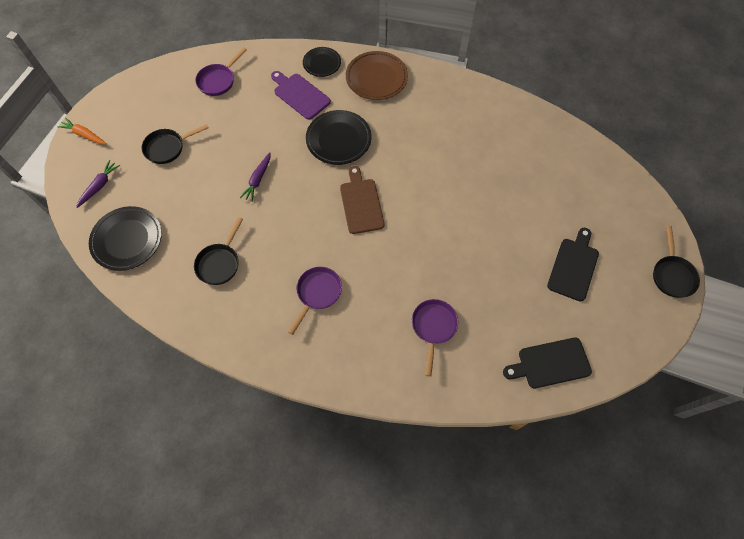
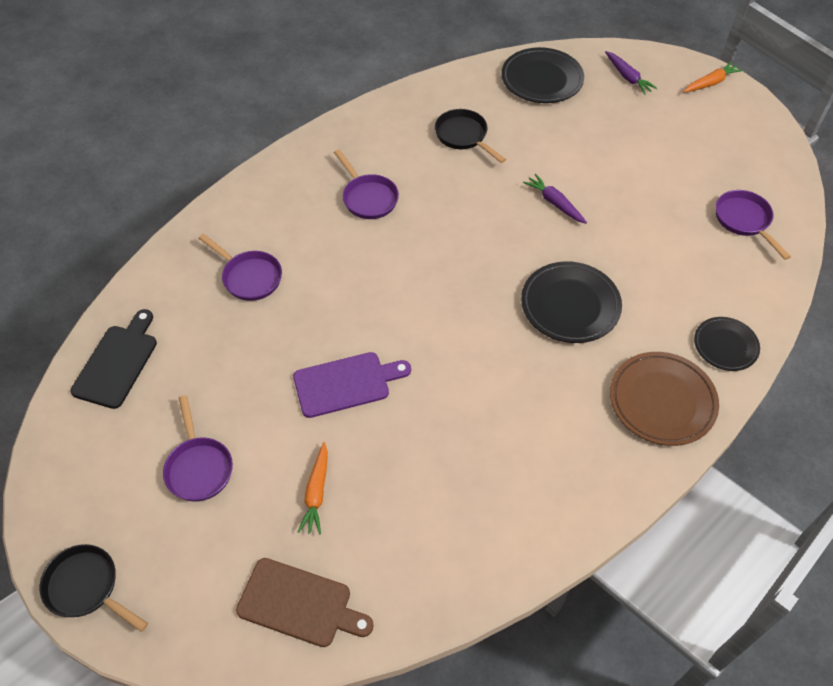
camera: 120 degrees right, 10 degrees down
(168, 148) = (652, 142): black pan -> none
(300, 95) = (674, 296): purple cutting board -> purple cutting board (346, 383)
(361, 203) = (455, 285): brown cutting board -> brown cutting board (299, 604)
(541, 201) = (316, 493): none -> orange carrot
(573, 266) = (199, 467): black cutting board -> purple pan

